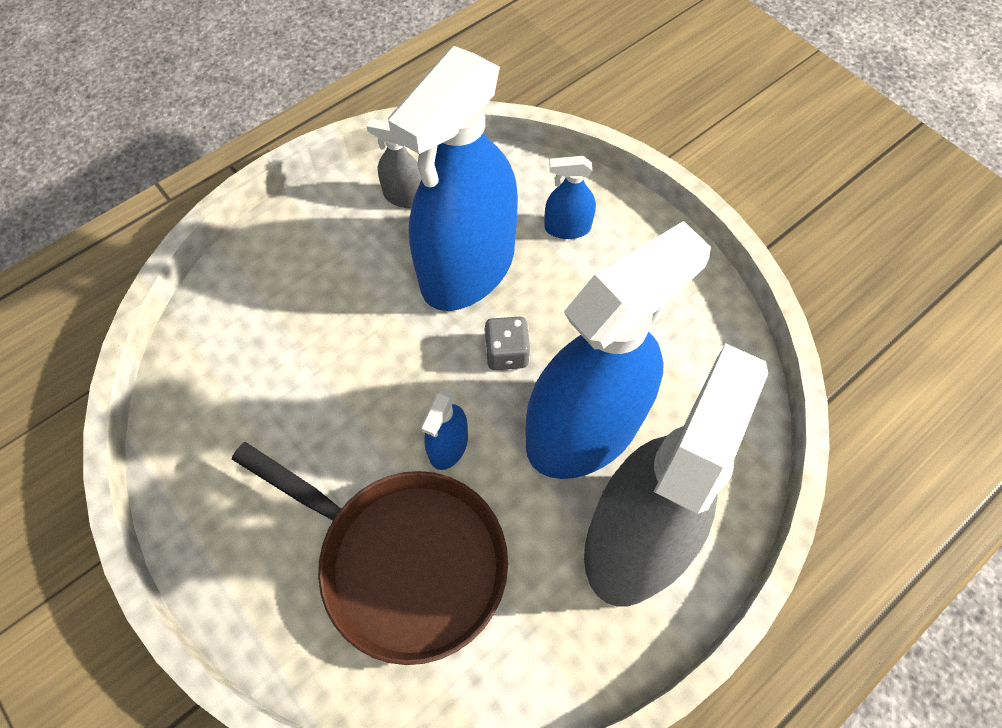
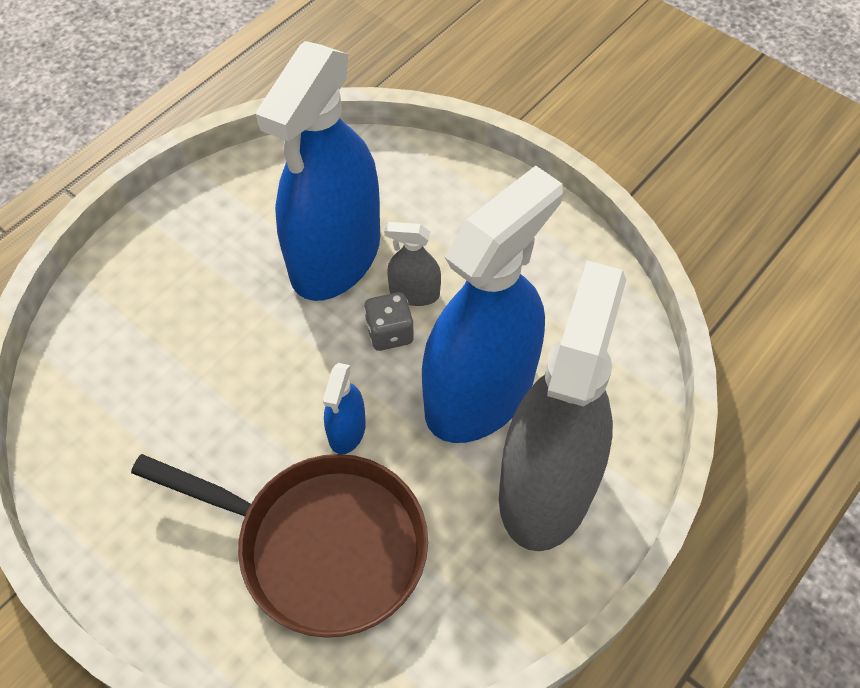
camera: 10 degrees left, 5 degrees down
(405, 197) = (257, 195): grey spray bottle -> grey spray bottle (414, 293)
(567, 228) = (429, 203): blue spray bottle -> none

